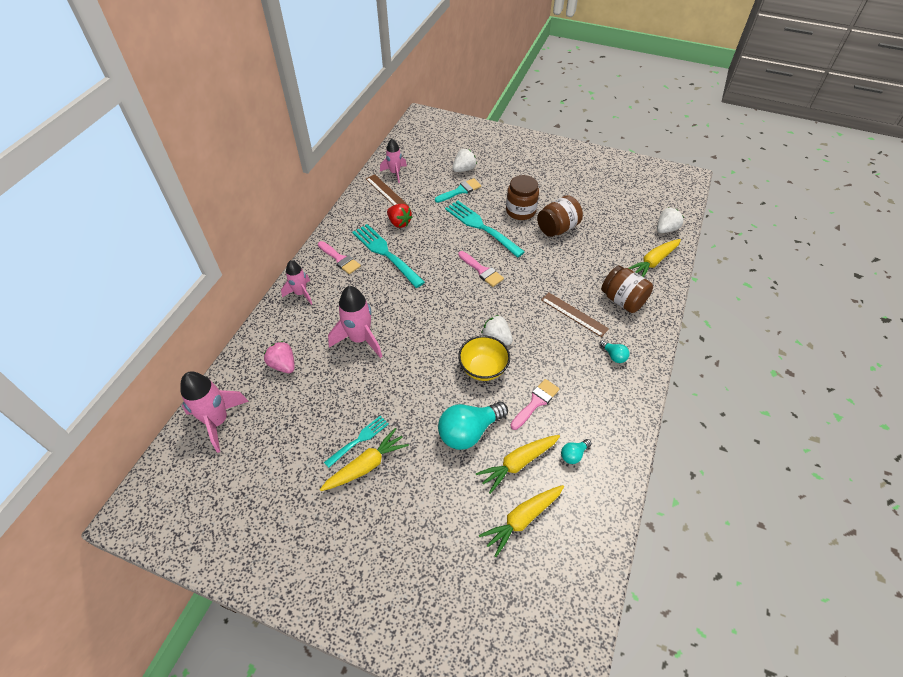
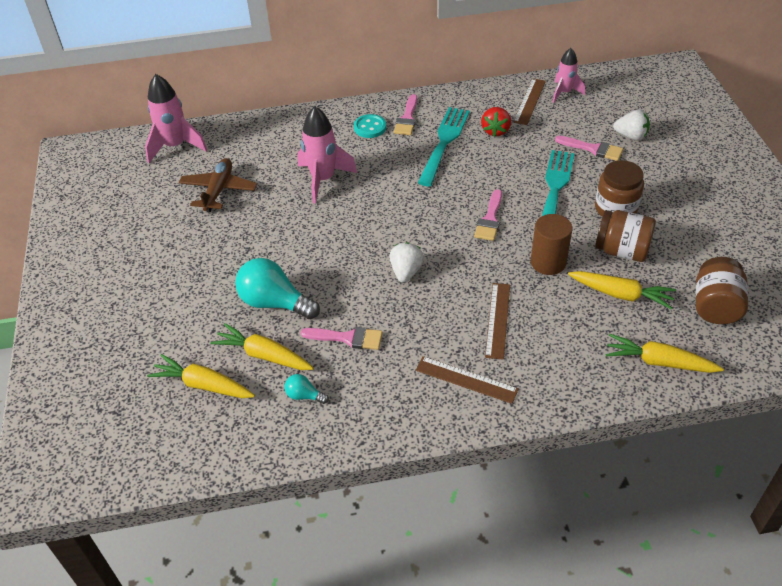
camera: 60 degrees right, 5 degrees down
(283, 365) = (257, 150): pink strawberry -> none
(301, 293) = (343, 118): pink rocket -> none
(308, 413) = (218, 190): none -> brown plane
(328, 284) = (370, 127): none -> turquoise button
(359, 440) = (214, 234): turquoise fork -> none
(366, 466) = (191, 252): yellow carrot -> yellow carrot (621, 294)
(460, 190) = (593, 149): turquoise brush -> pink brush
(483, 368) = (358, 279): yellow bowl -> none
(542, 264) = (548, 262): none -> brown cylinder
(614, 356) = (466, 379): turquoise light bulb -> brown ruler
(622, 300) = (562, 356): brown jar -> brown jar (715, 306)
(666, 229) = (737, 353): white strawberry -> none

